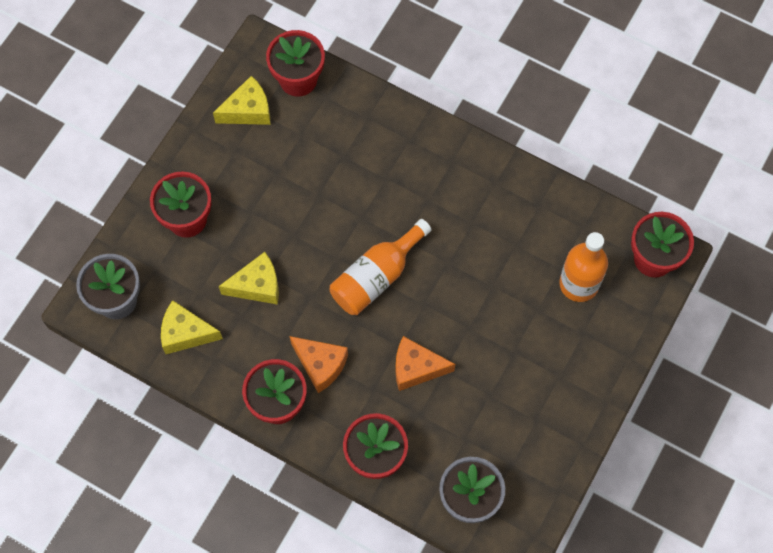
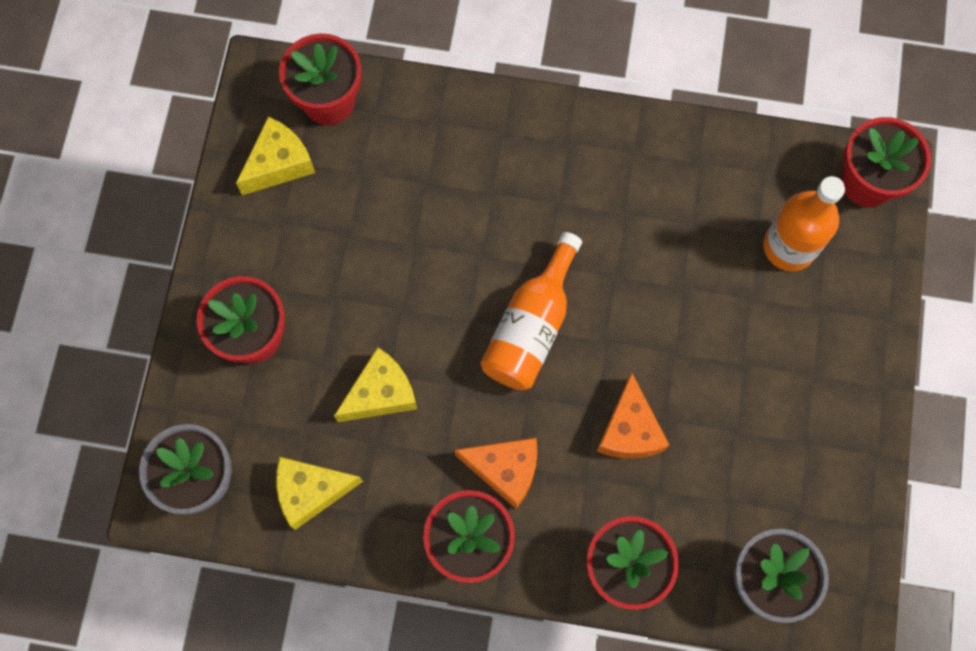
camera: 20 degrees left, 5 degrees up
(416, 368) = (629, 430): orange cheese -> orange cheese turned 75 degrees counterclockwise

